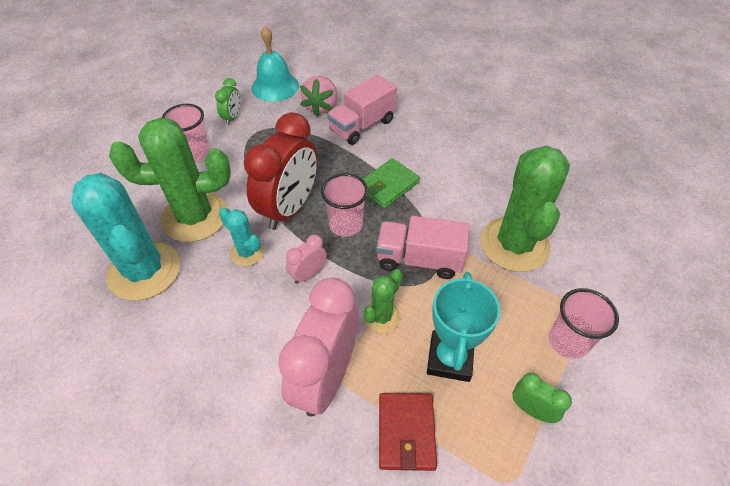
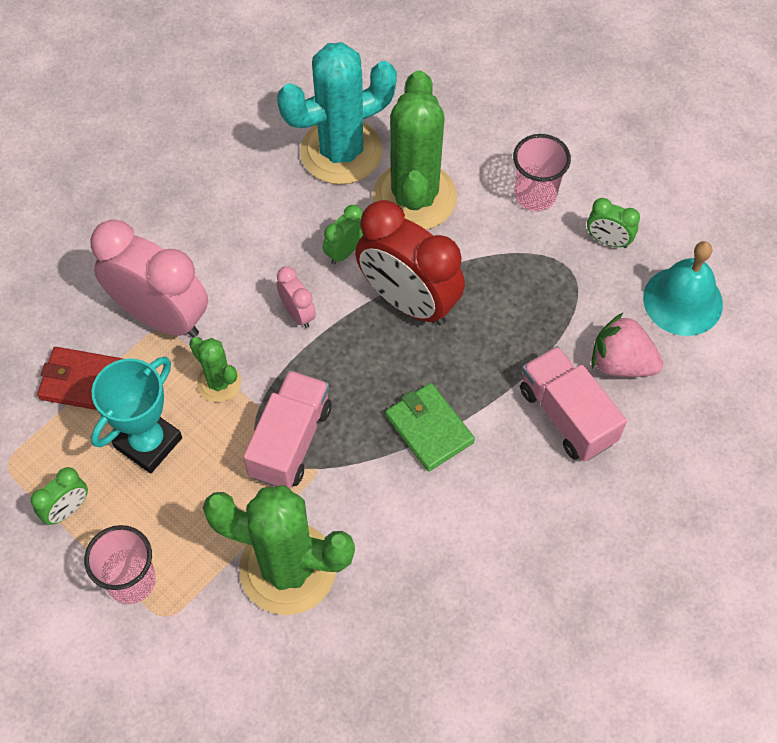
camera: 100 degrees right, 10 degrees up
(247, 252) = (345, 251): turquoise cactus -> green clock
(346, 225) = (367, 364): pink cup -> none
(449, 358) = (148, 442): turquoise trophy -> turquoise trophy turned 75 degrees counterclockwise

